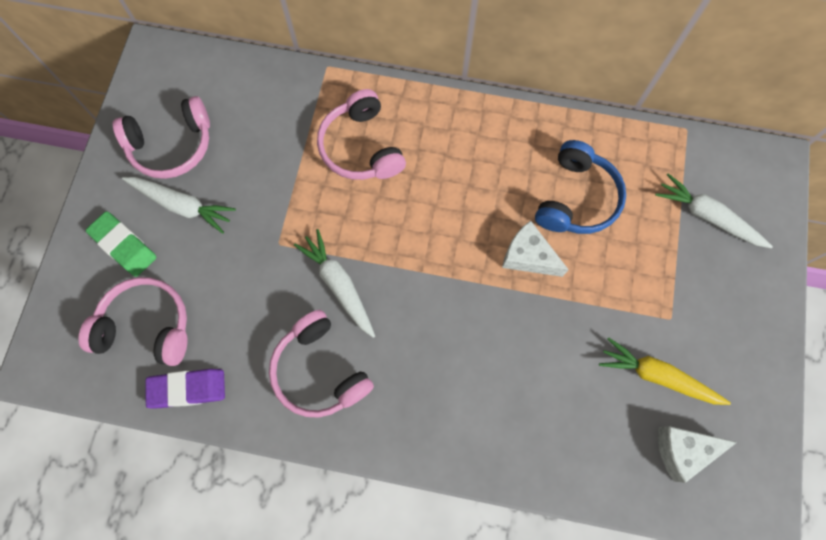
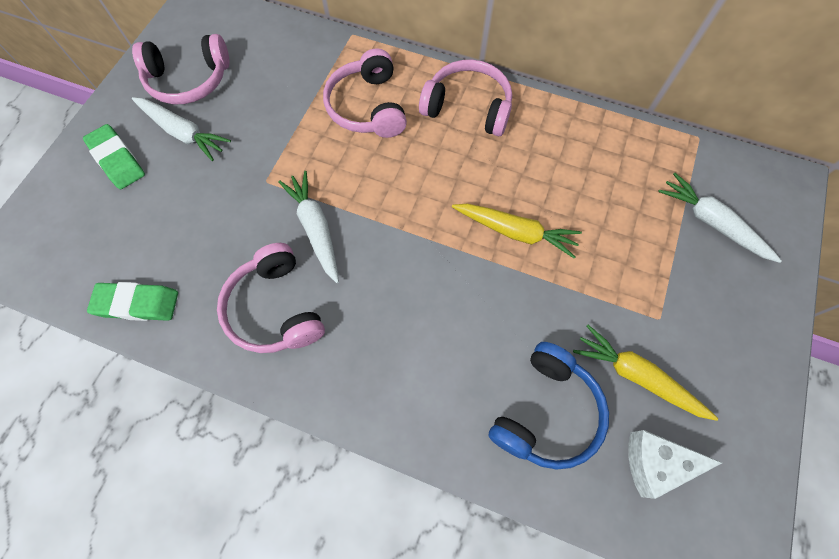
camera: 10 degrees right, 5 degrees down
(147, 326) = (116, 236): pink headphones -> pink headphones (468, 107)
(188, 389) = (137, 304): purple eraser -> green eraser
(528, 256) = (515, 232): white cheese -> yellow carrot
(576, 198) = (575, 185): blue headphones -> blue headphones (546, 412)

